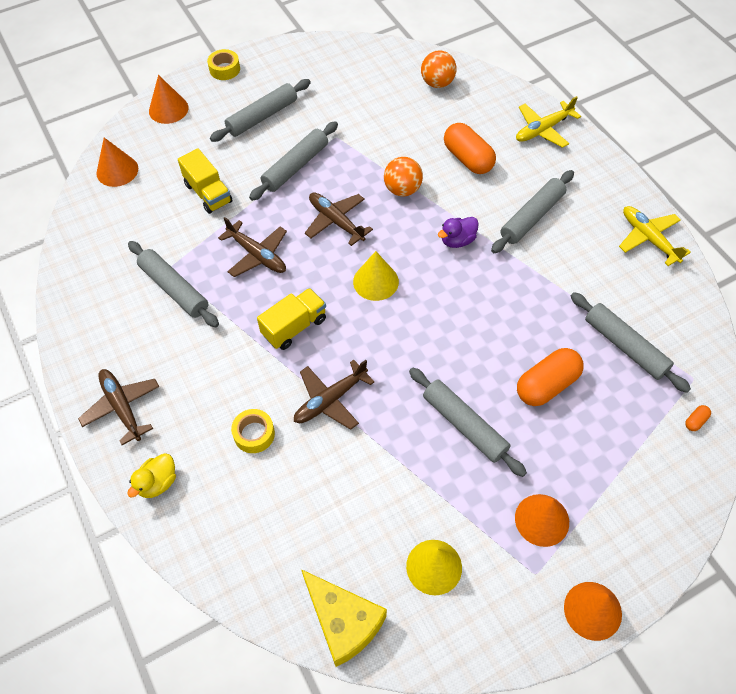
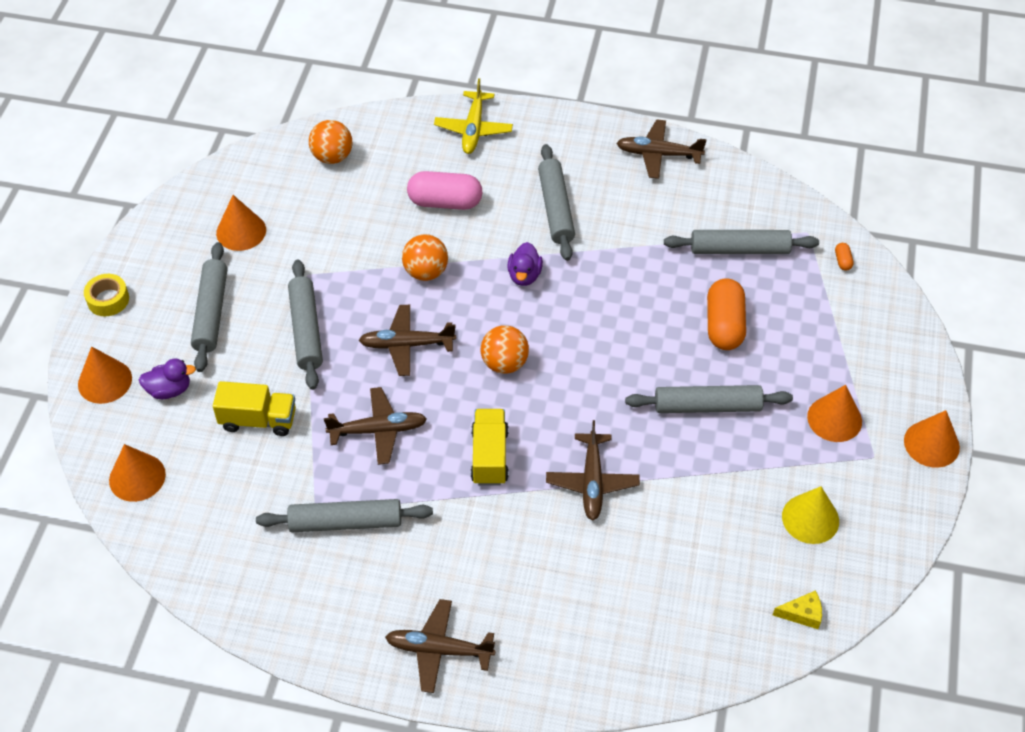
camera: 50 degrees left, 5 degrees down
(158, 483) = (549, 669): yellow duck -> none
(190, 139) = (169, 390): none -> purple duck
(254, 434) = (571, 562): yellow tape -> none
(334, 86) = (241, 231): none -> orange cone
(343, 621) = (802, 614): yellow cheese -> yellow cheese, size x0.49
(375, 281) = (504, 363): yellow cone -> orange ball
(468, 159) = (445, 202): orange capsule -> pink capsule
(649, 239) = (658, 154): yellow plane -> brown plane

